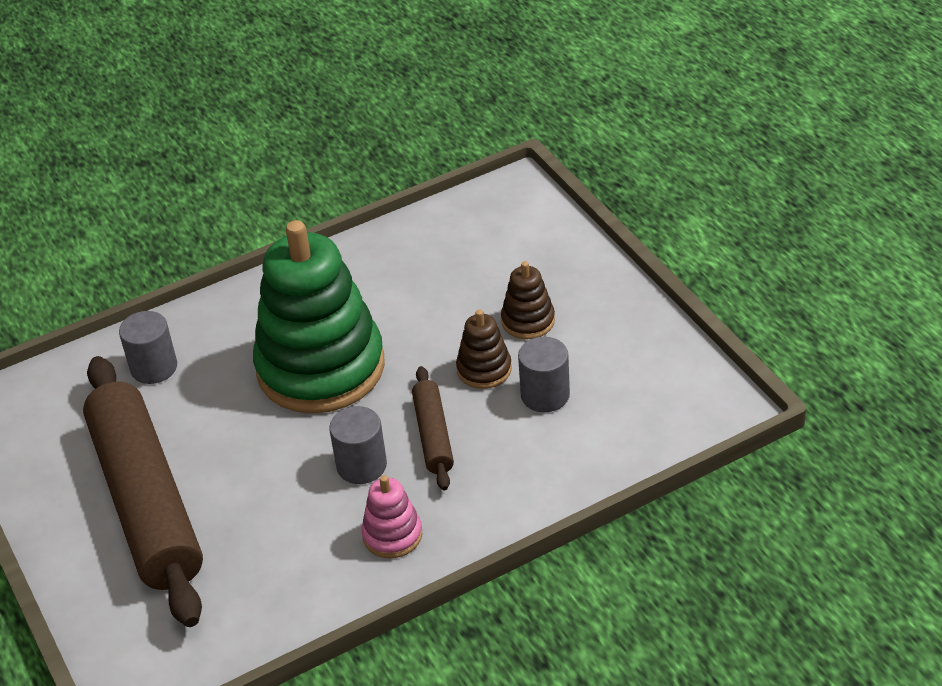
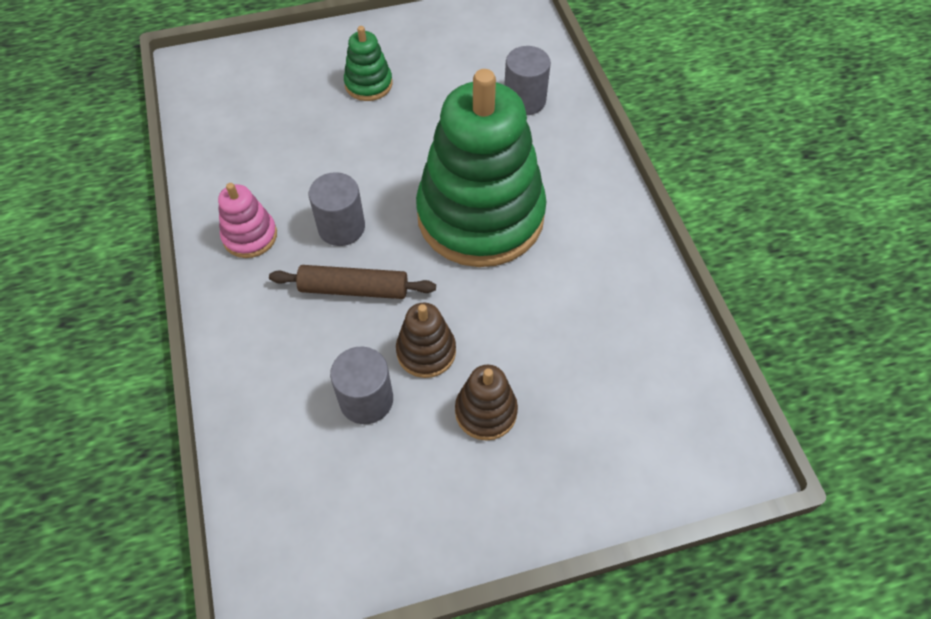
camera: 100 degrees right, 15 degrees up
(146, 502) = (368, 84): brown rolling pin -> green stacking toy

